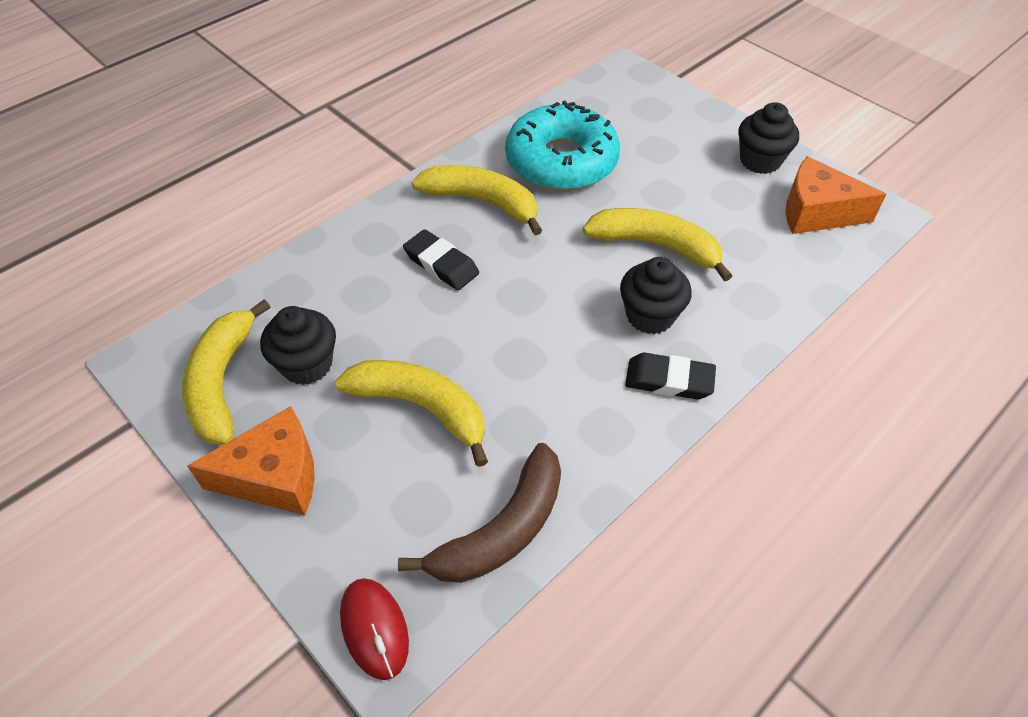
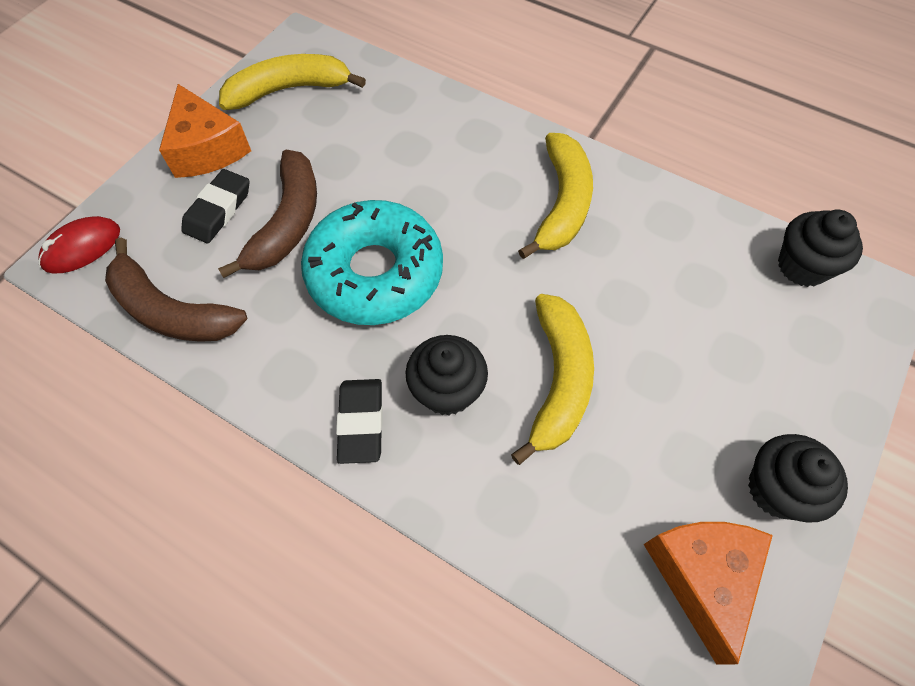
camera: 75 degrees right, 10 degrees up
(307, 364) = (317, 133): black cupcake -> black cupcake (802, 266)
(421, 407) = (288, 222): yellow banana -> brown banana
(441, 264) = (462, 192): black eraser -> black eraser (218, 210)
(561, 161) = (661, 260): turquoise donut -> turquoise donut (375, 273)

